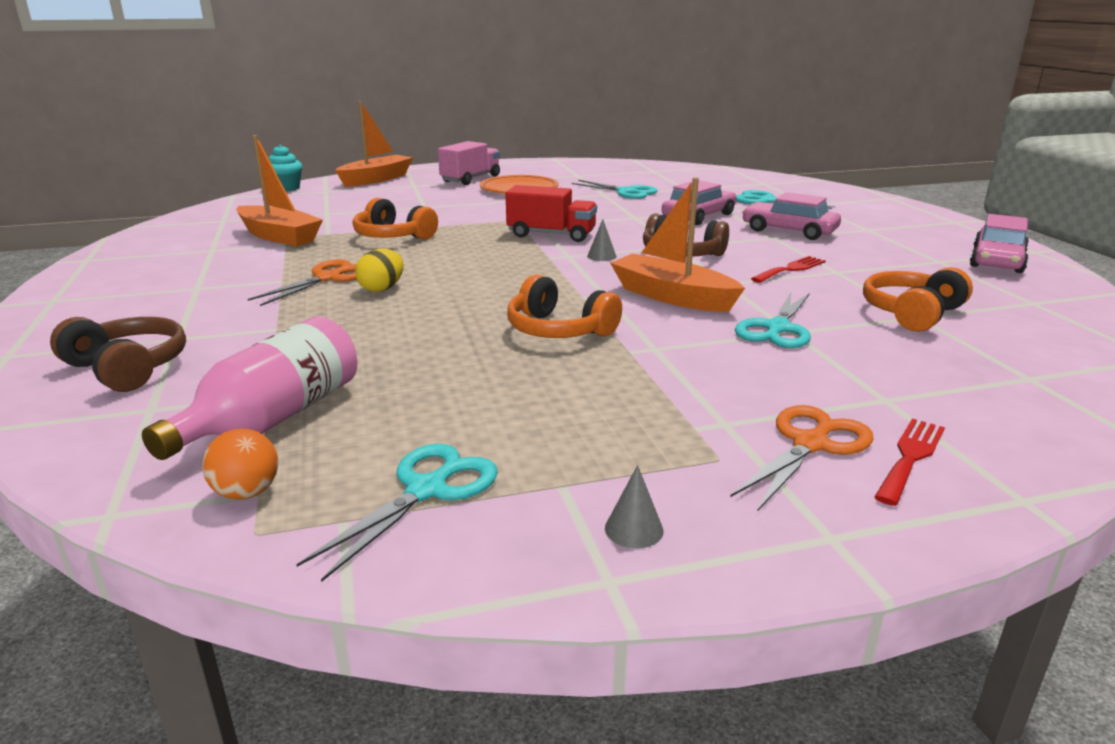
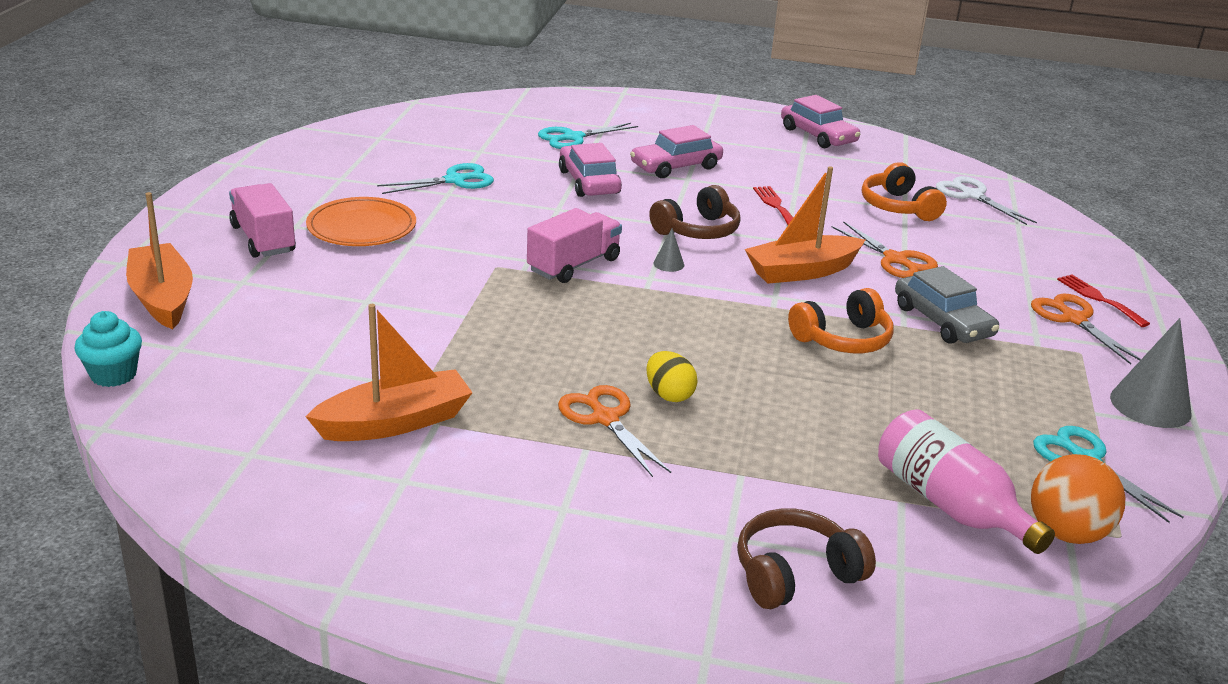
camera: 65 degrees left, 5 degrees up
(247, 492) = (1066, 533): orange ball -> orange ball, size x1.65
(393, 236) = (481, 349): orange headphones -> none
(551, 235) = (574, 265): red truck -> pink truck
(634, 529) = (1150, 405): grey cone -> grey cone, size x2.16
(670, 368) = (942, 321): none -> grey car
(777, 328) = (895, 259): turquoise scissors -> orange scissors
(1043, 343) = (972, 195): none -> white scissors

